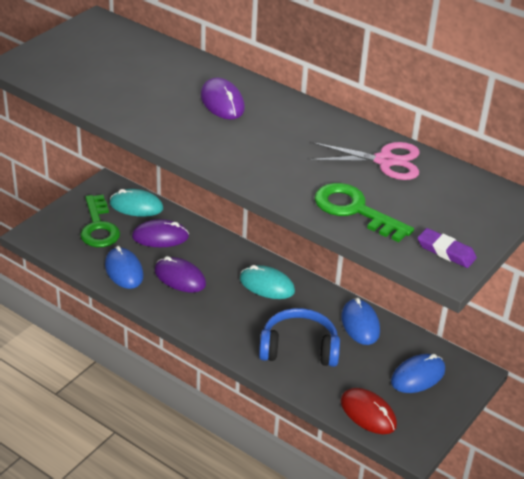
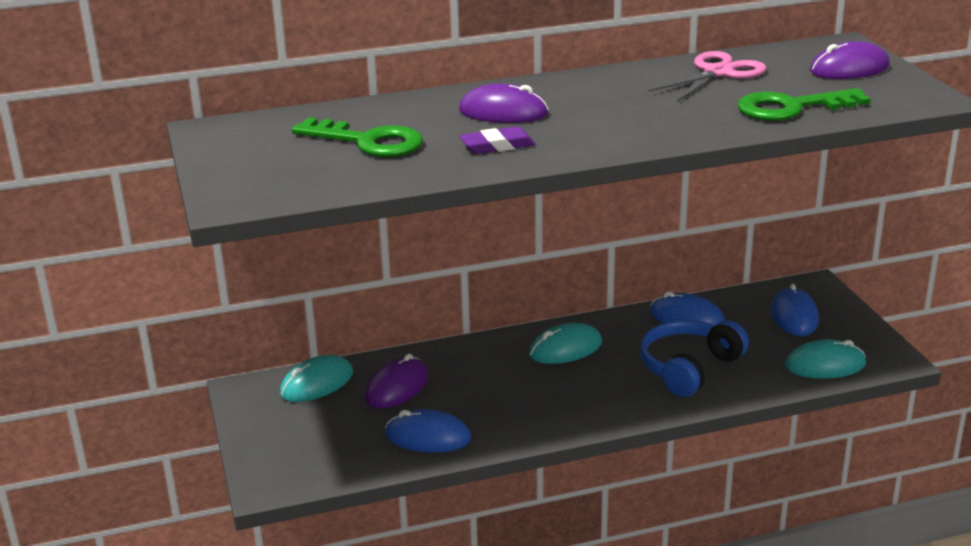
camera: 50 degrees left, 10 degrees down
(98, 227) = (320, 426): green key -> green key (368, 142)
(180, 277) = (487, 401): purple mouse -> purple mouse (849, 69)
(368, 413) = (825, 365): red mouse -> turquoise mouse
(446, 251) = (902, 91): purple eraser -> purple eraser (497, 146)

